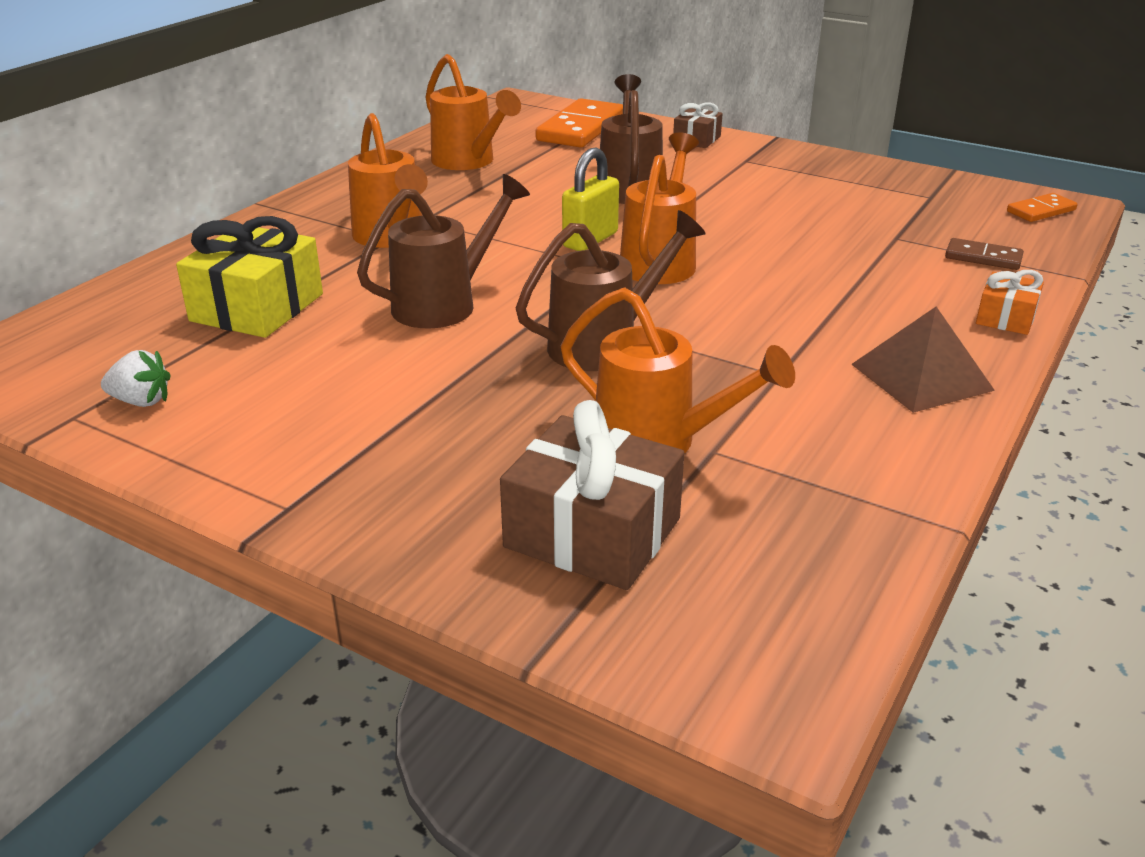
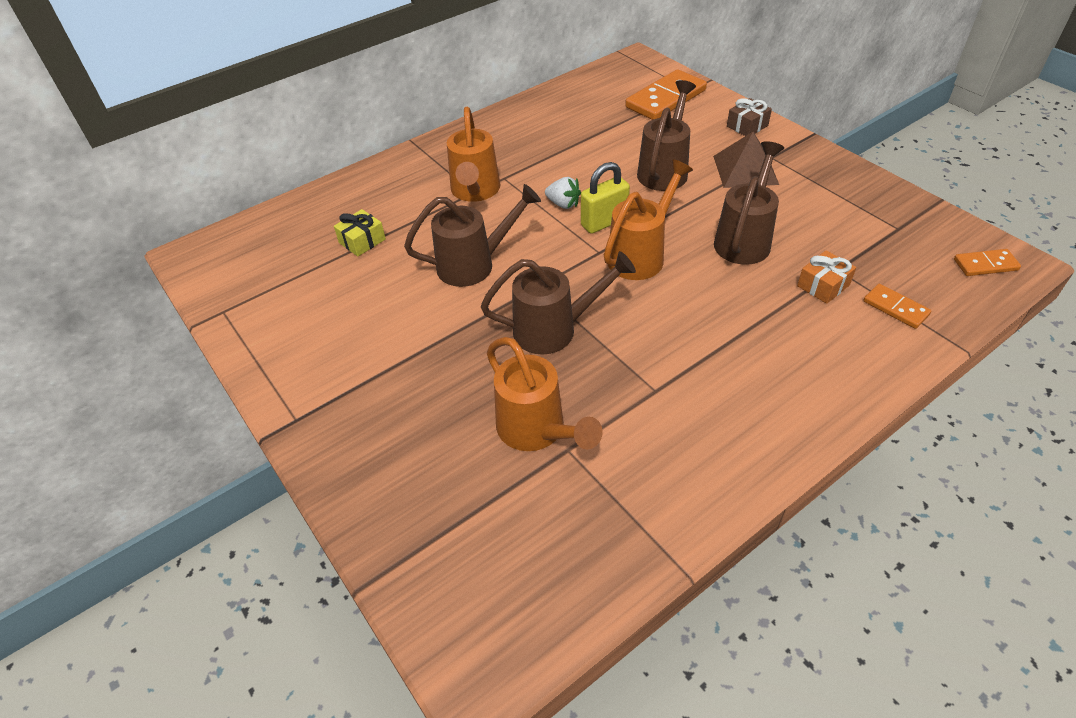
camera: 25 degrees right, 15 degrees up
(141, 401) = (262, 308): white strawberry -> white strawberry (563, 204)
(257, 307) = (362, 241): yellow gift -> yellow gift, size x0.54
(468, 162) = (565, 122): orange watering can -> none
(592, 533) = (451, 497): brown gift -> none
(772, 230) = (744, 239): none -> brown watering can
(921, 377) = (758, 422): brown pyramid -> brown pyramid (745, 170)
(983, 257) = (895, 308): brown domino -> orange domino
(1005, 318) = (868, 379): orange gift -> orange gift (823, 285)

